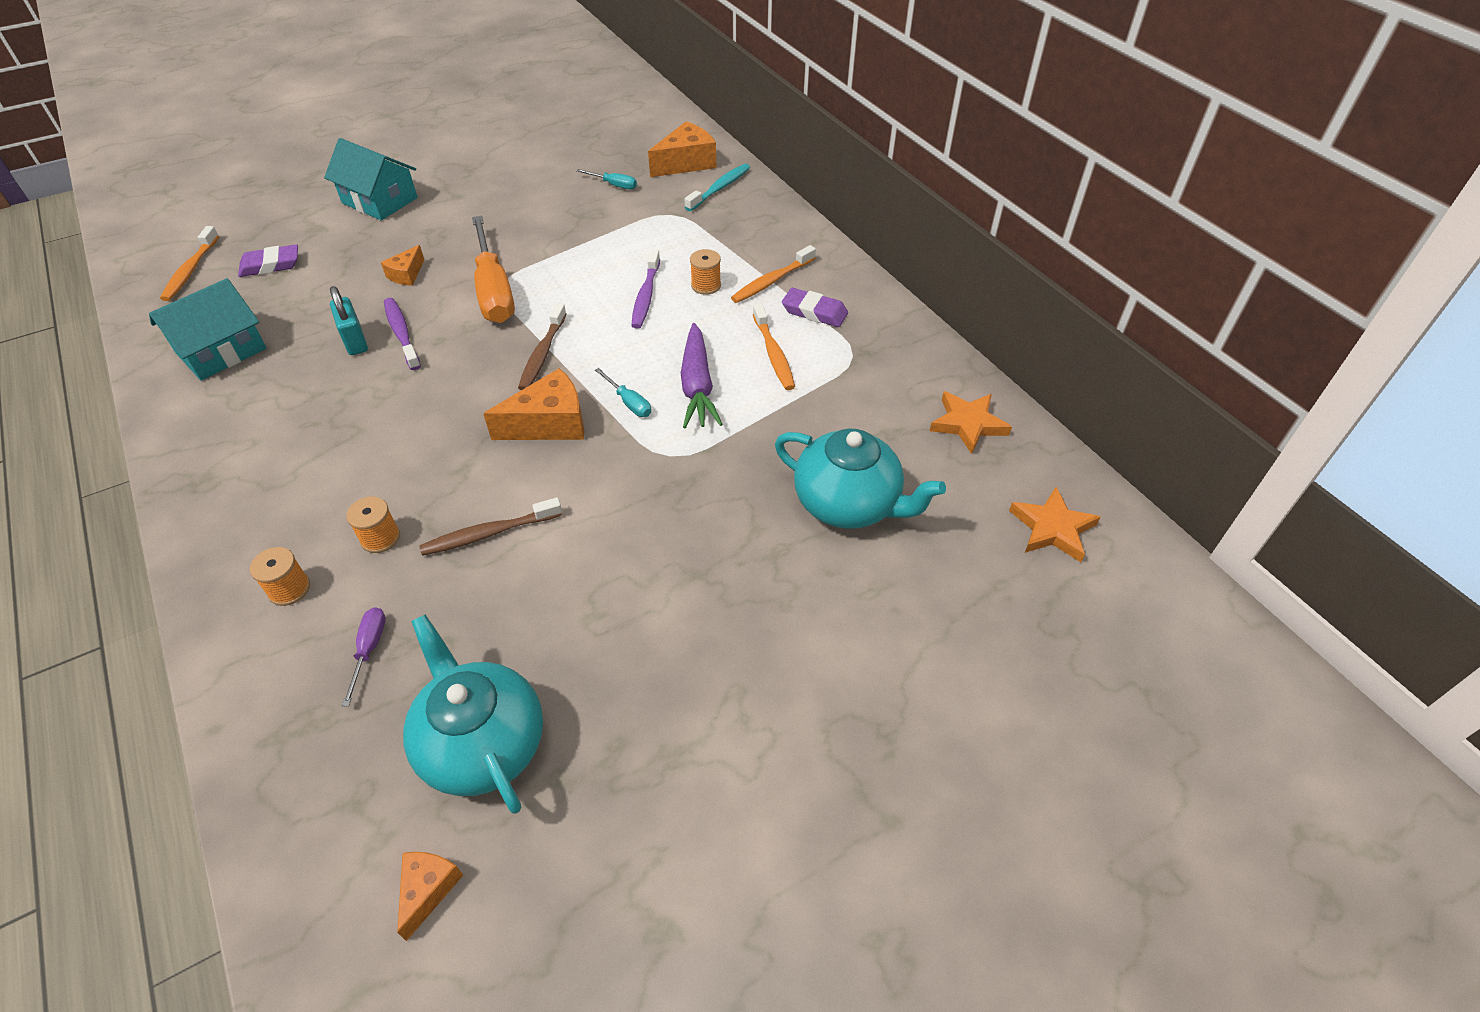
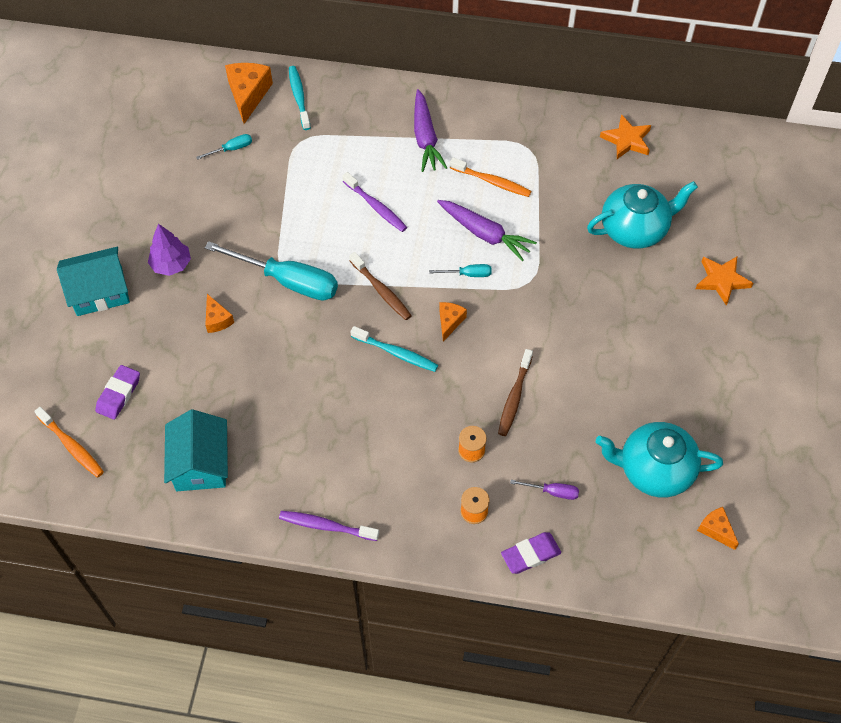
camera: 50 degrees left, 10 degrees up
(355, 341) = (267, 382): turquoise padlock -> none
(369, 649) = (552, 492): purple screwdriver -> purple screwdriver turned 150 degrees clockwise
(402, 333) = (284, 353): purple toothbrush -> purple toothbrush (326, 526)
(446, 220) = (171, 264): none -> purple tree
(469, 407) = (396, 353): none -> turquoise toothbrush
(494, 290) = (288, 281): orange screwdriver -> turquoise screwdriver
(549, 423) = (449, 322): orange cheese -> orange cheese, size x0.56
(706, 285) = (396, 171): orange spool -> none
(771, 281) = (425, 138): orange toothbrush -> purple carrot
(814, 312) = (474, 138): purple eraser -> purple eraser (530, 554)
(1052, 528) = (721, 163): orange star -> orange star (722, 281)

